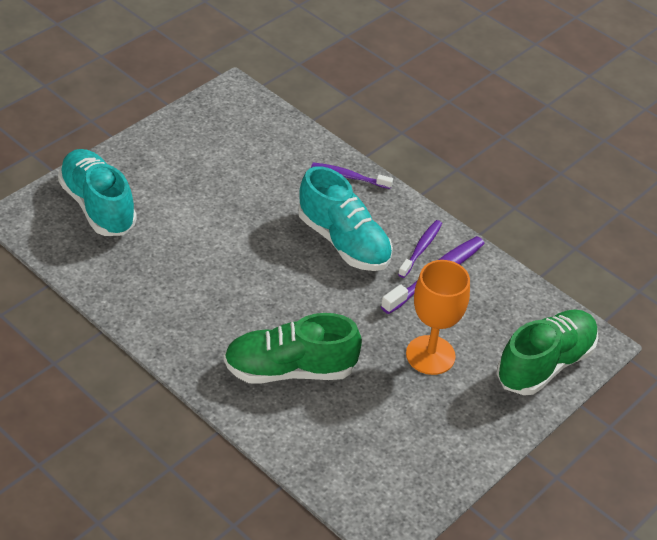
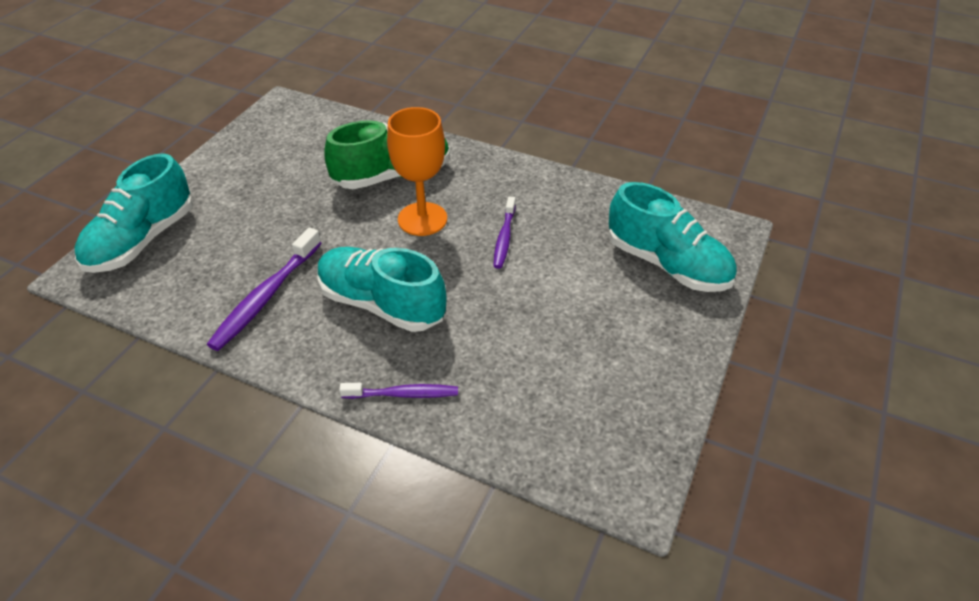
camera: 165 degrees right, 0 degrees up
(421, 249) = (288, 322): purple toothbrush -> purple toothbrush (504, 237)
(430, 355) = (263, 219): orange goblet -> orange goblet (422, 219)
(545, 364) = (142, 240): green shoe -> turquoise shoe

